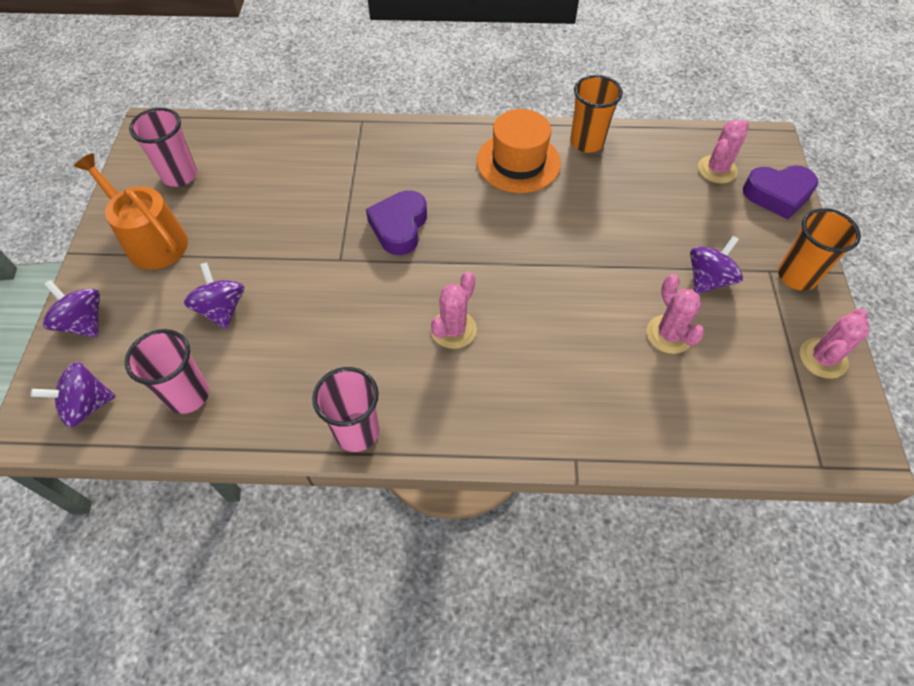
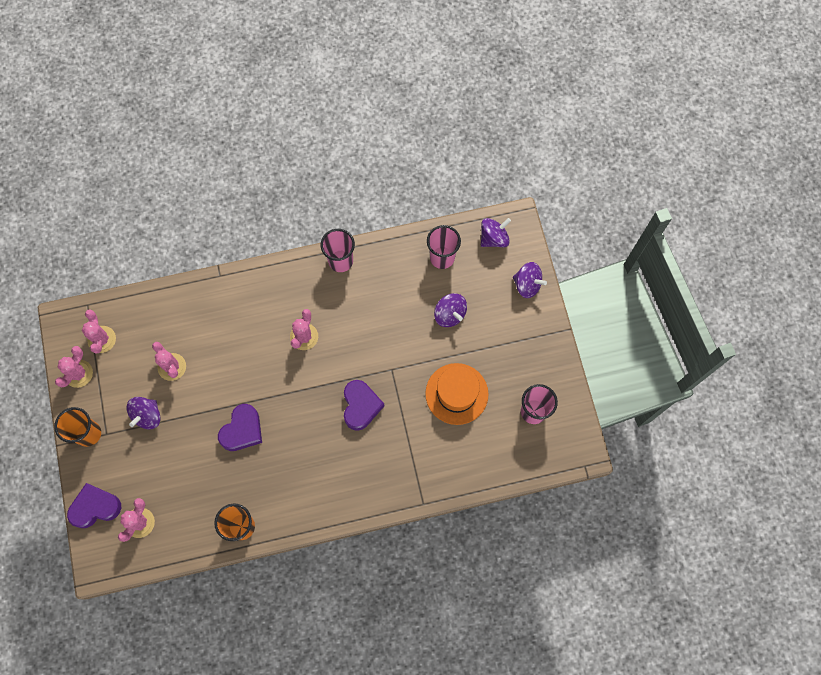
camera: 165 degrees right, 15 degrees up
(152, 241) = (520, 352): orange watering can -> none
(518, 162) = (290, 490): orange hat -> orange hat (456, 394)
(570, 234) = (242, 430): none -> purple heart
(788, 401) = (102, 339): none -> pink cactus

